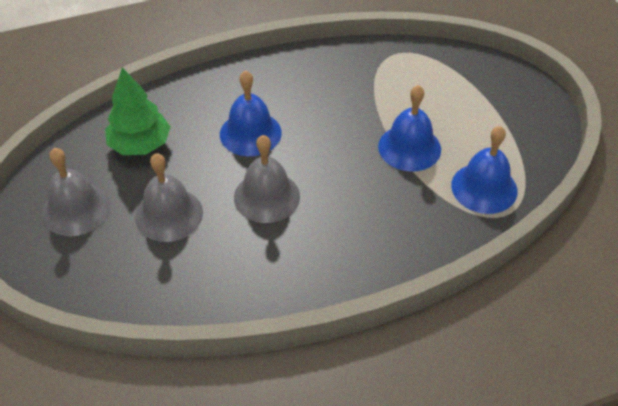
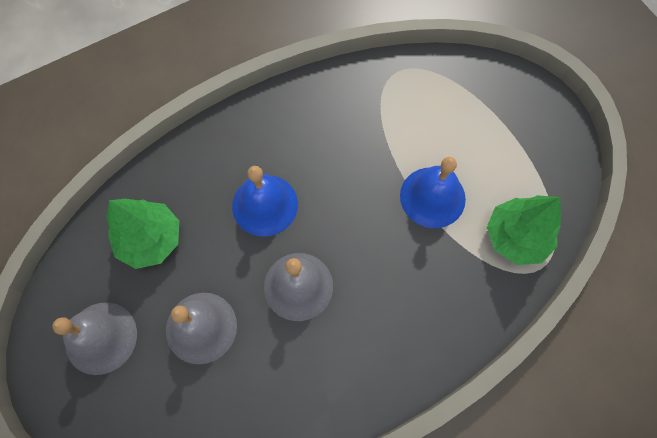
camera: 10 degrees left, 20 degrees up
(484, 188) = (516, 237): blue bell -> green tree

